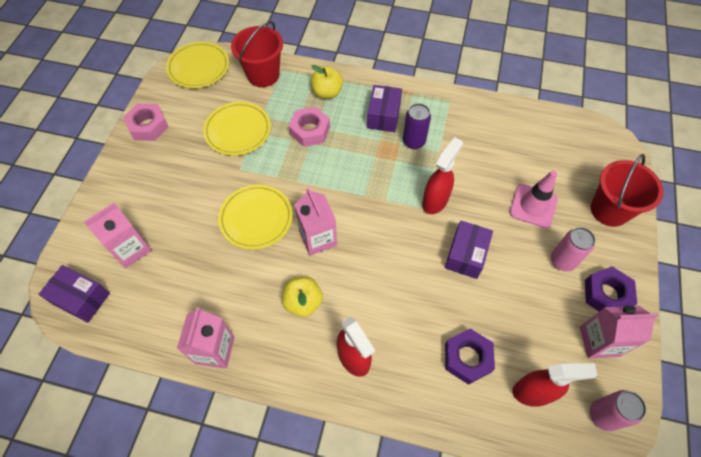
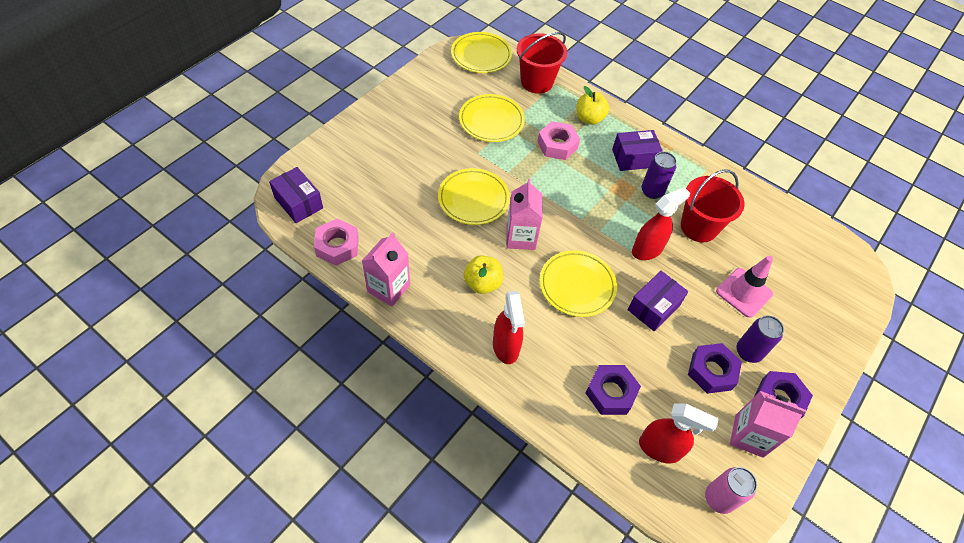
camera: 20 degrees right, 5 degrees down
(131, 249) = (355, 181): pink carton -> none
(148, 126) = (415, 88): pink nut -> pink nut (337, 246)
(383, 116) = (634, 158): purple box -> purple box turned 45 degrees clockwise
(390, 264) = (577, 285): none -> yellow plate
(541, 294) = (711, 371): none -> purple nut
(562, 261) = (748, 352): pink can -> purple can
(609, 210) = (822, 328): red bucket -> red bucket (699, 227)

